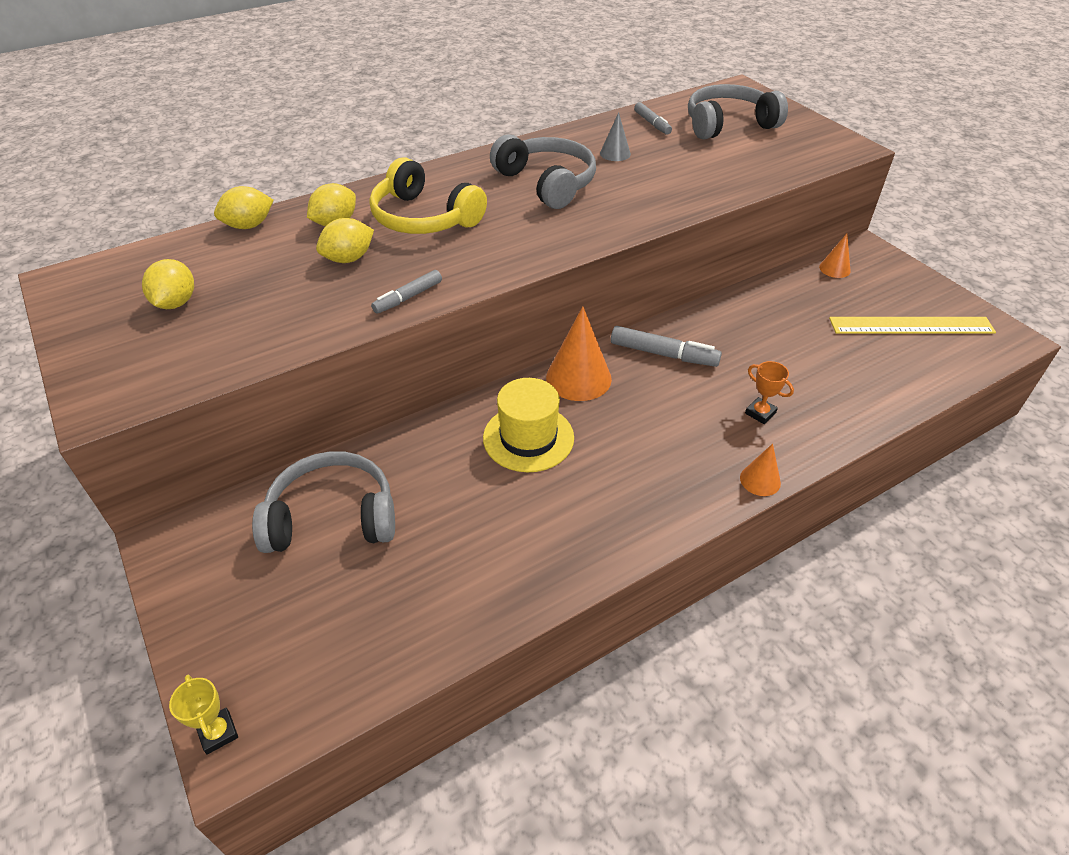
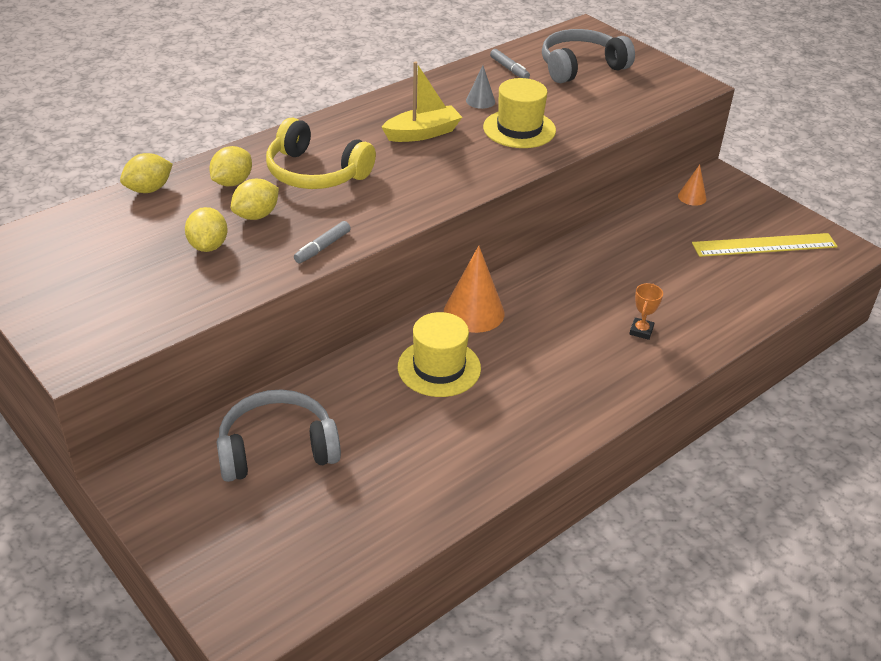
camera: 10 degrees left, 5 degrees down
(176, 303) = (107, 265): yellow lemon -> yellow lemon (208, 246)
(218, 732) = (228, 623): yellow trophy -> none
(546, 183) = (422, 133): grey headphones -> yellow boat
(651, 183) = (519, 129): none -> yellow hat
(663, 354) = (547, 285): grey marker -> none
(760, 413) = (641, 331): orange trophy -> orange trophy turned 75 degrees clockwise
(760, 480) = (648, 387): orange cone -> none

